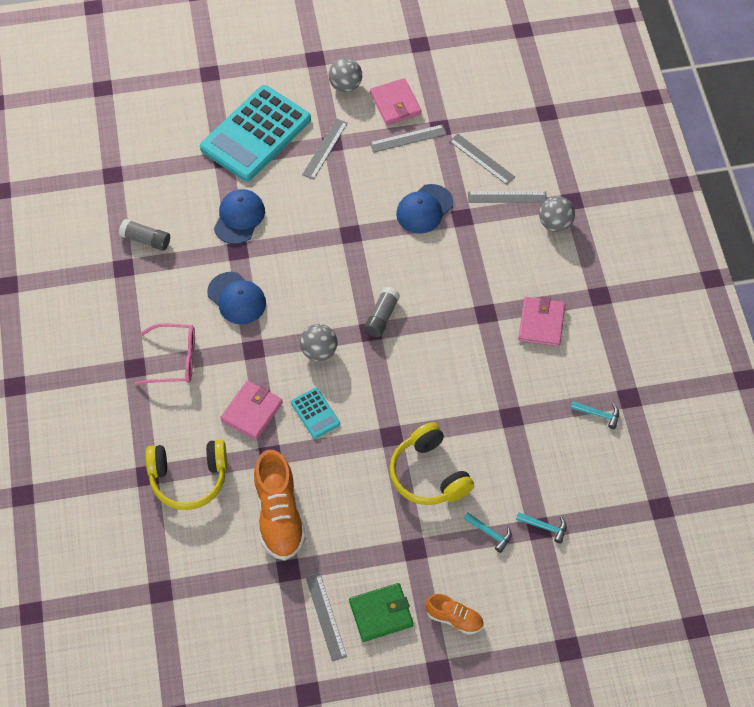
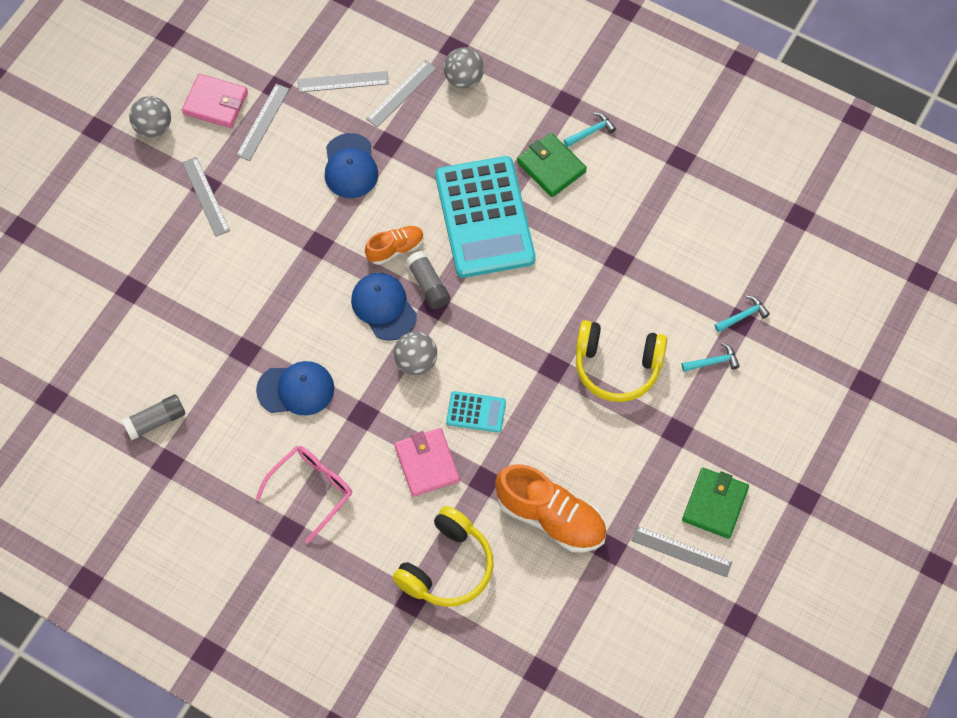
camera: 50 degrees left, 5 degrees up
(239, 218) = (210, 323): blue cap -> blue cap (383, 307)
(255, 134) = (130, 241): turquoise calculator -> turquoise calculator (484, 217)
(454, 618) = (767, 450): orange shoe -> orange shoe (395, 249)
(541, 323) = (551, 167): pink wallet -> green wallet
(598, 414) = (675, 194): turquoise hammer -> turquoise hammer (591, 132)

